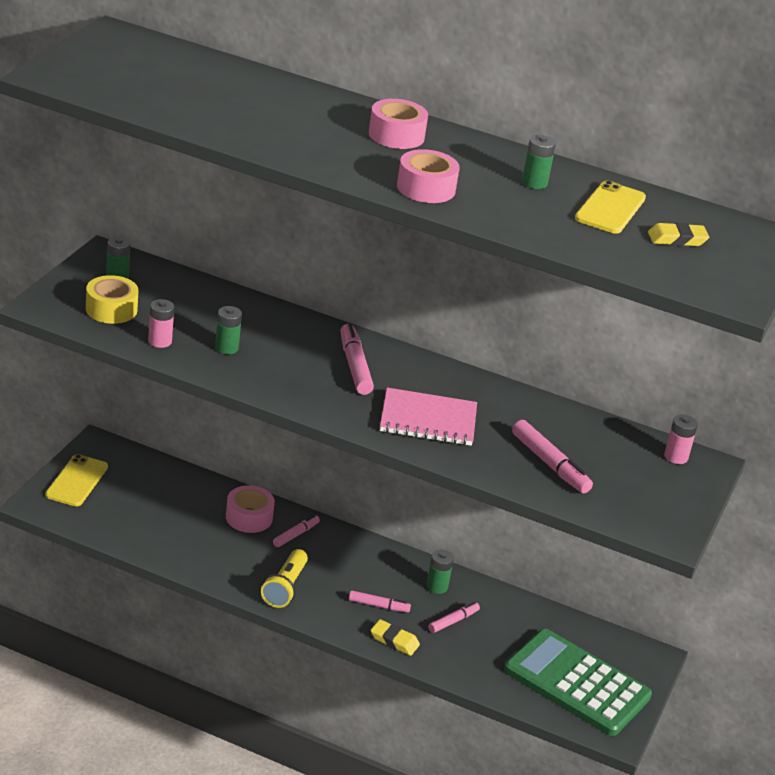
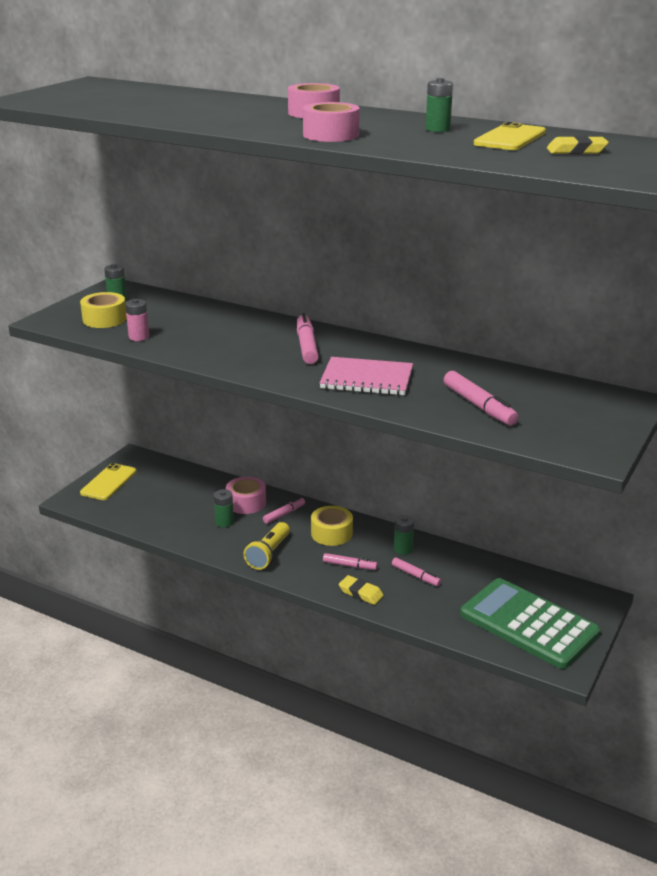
camera: 10 degrees right, 5 degrees down
(226, 348) = (196, 339): green battery -> green battery (224, 522)
(354, 563) = (331, 533): none -> yellow tape
(453, 621) = (416, 576): pink marker -> pink marker turned 75 degrees clockwise
(676, 457) = (602, 396): pink battery -> none

